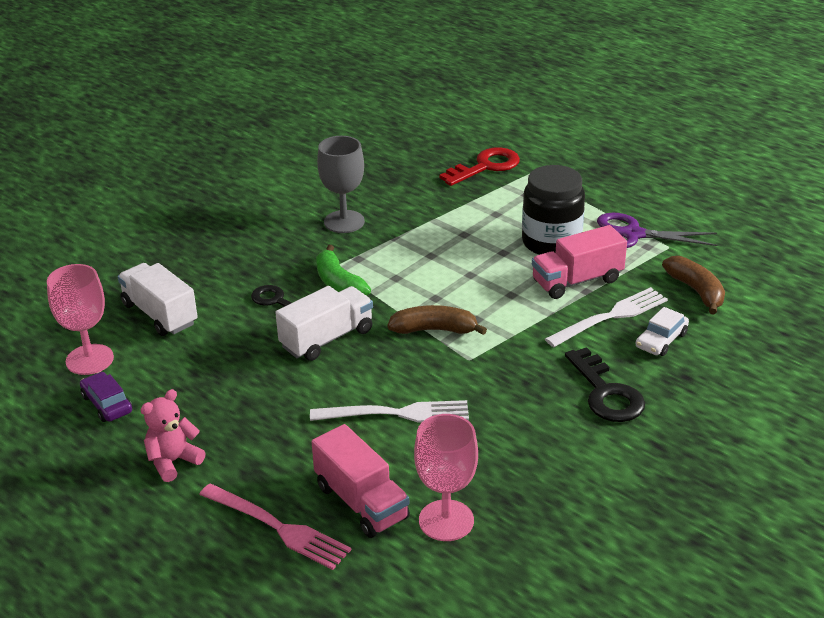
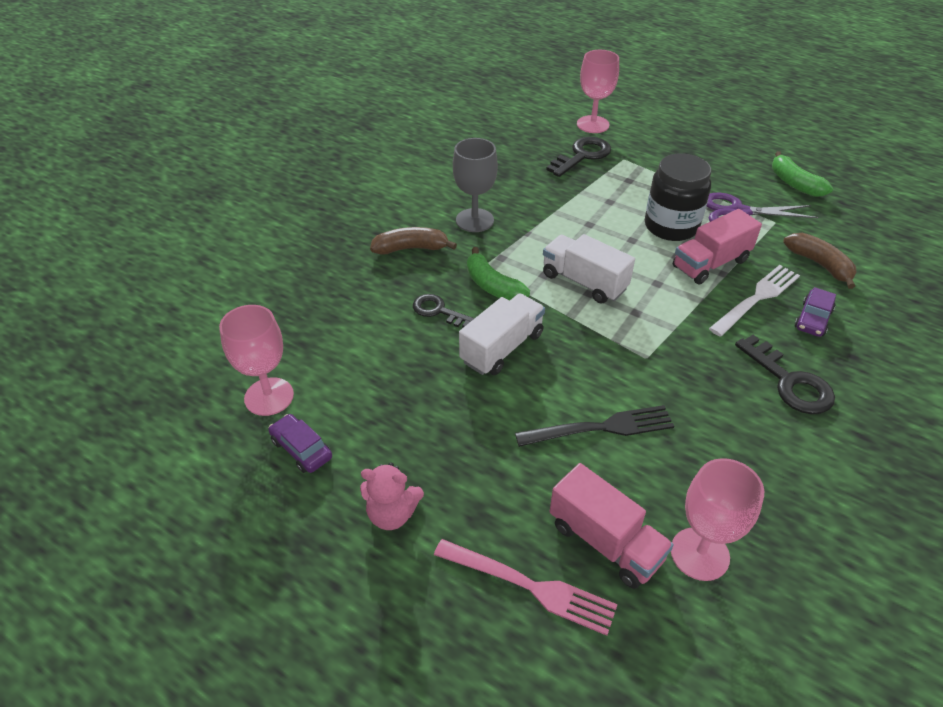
camera: 10 degrees left, 10 degrees up
(160, 314) = (327, 336): white truck -> white truck (584, 282)
(173, 461) = (392, 514): pink teddy bear -> pink teddy bear turned 120 degrees counterclockwise
(397, 413) = (601, 427): white fork -> black fork
(435, 330) = (601, 328): brown banana -> brown banana (411, 248)
(486, 166) = (582, 155): red key -> black key
(511, 135) = (593, 124): none -> pink goblet
(661, 340) = (813, 319): white car -> purple car
(711, 210) = (794, 183): none -> green banana

